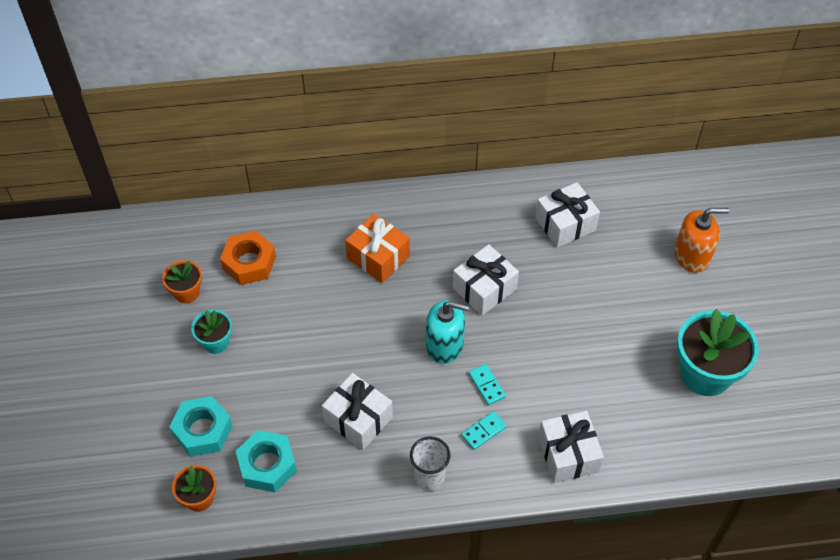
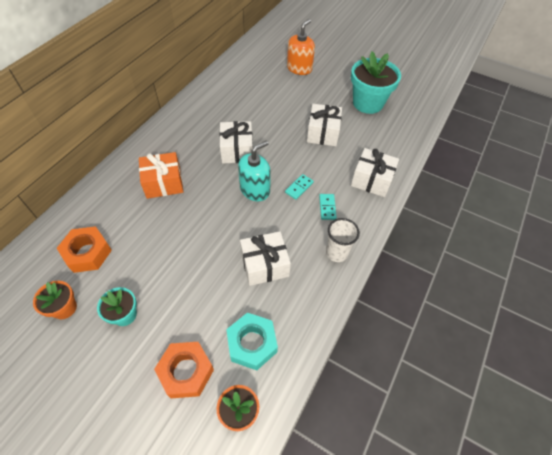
camera: 55 degrees left, 0 degrees up
(202, 430) = (186, 372): turquoise nut -> orange nut
(487, 385) = (299, 187): turquoise domino -> turquoise domino turned 60 degrees counterclockwise
(565, 224) = (233, 97): white gift -> white gift (323, 133)

